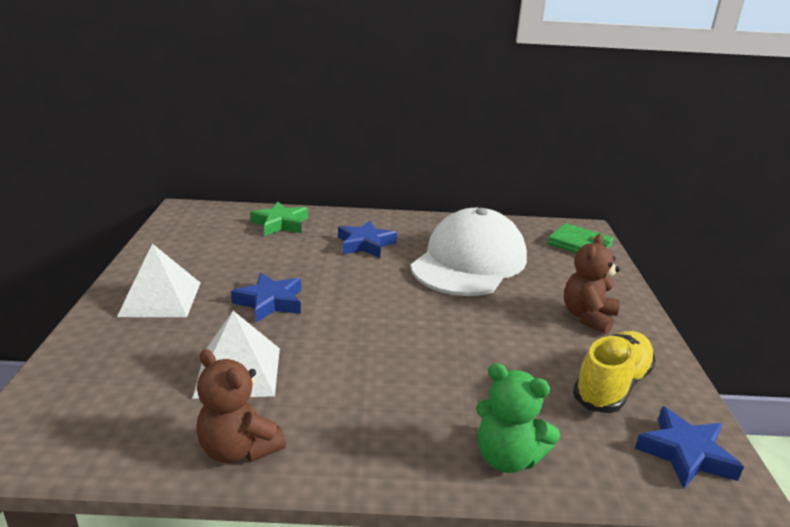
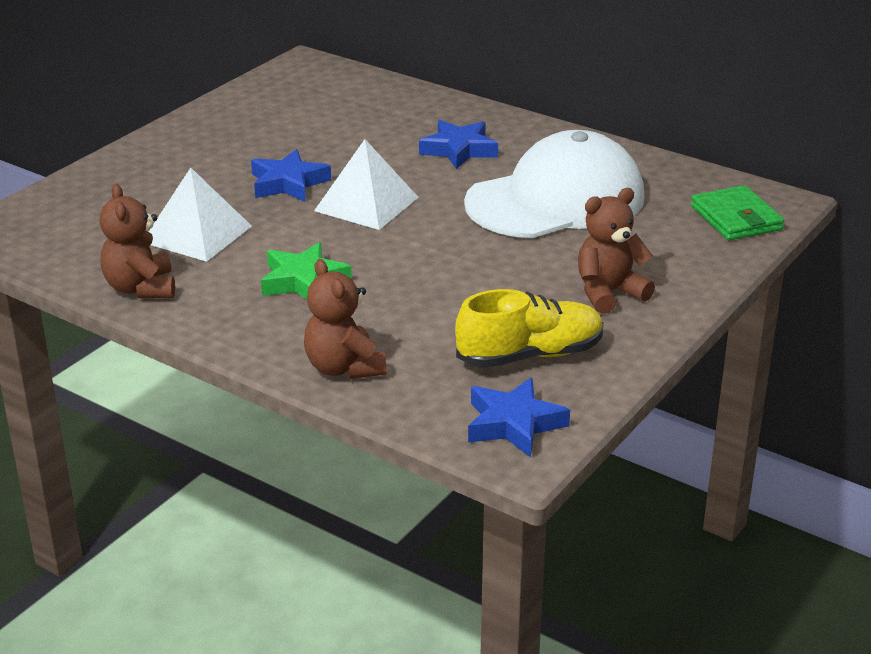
camera: 35 degrees right, 5 degrees up
(160, 299) = (193, 153): white pyramid -> white pyramid (366, 204)
(280, 224) = (391, 103): green star -> green star (303, 281)
(507, 458) = (344, 368): green teddy bear -> brown teddy bear

